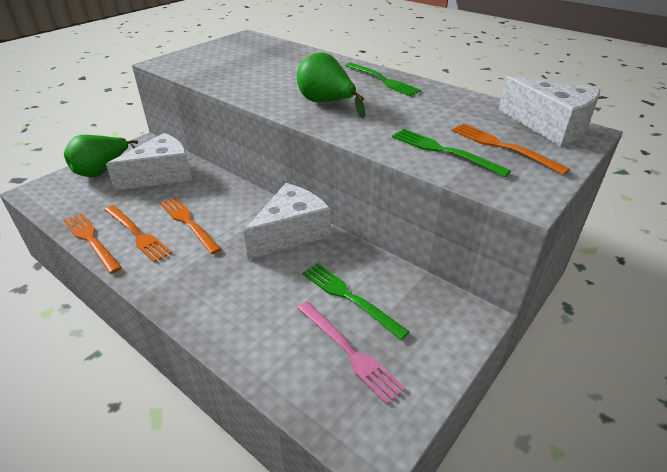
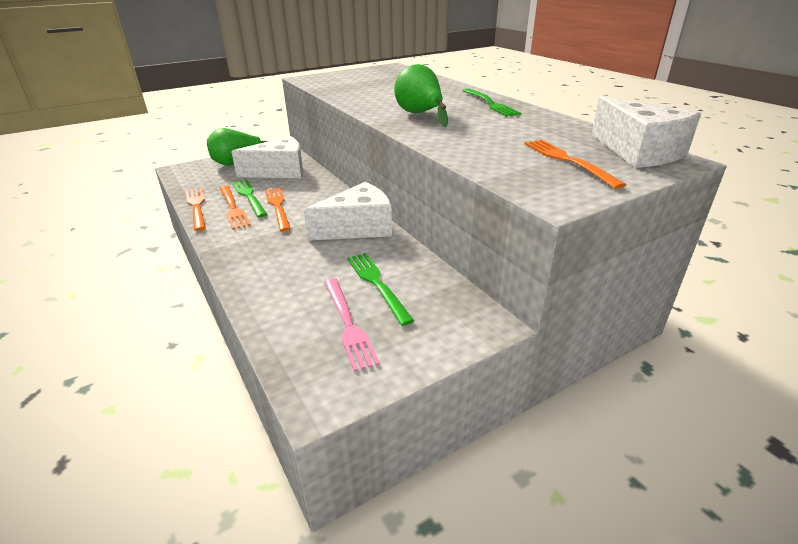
camera: 20 degrees right, 5 degrees down
(443, 151) = (501, 157): green fork -> green fork (249, 196)

